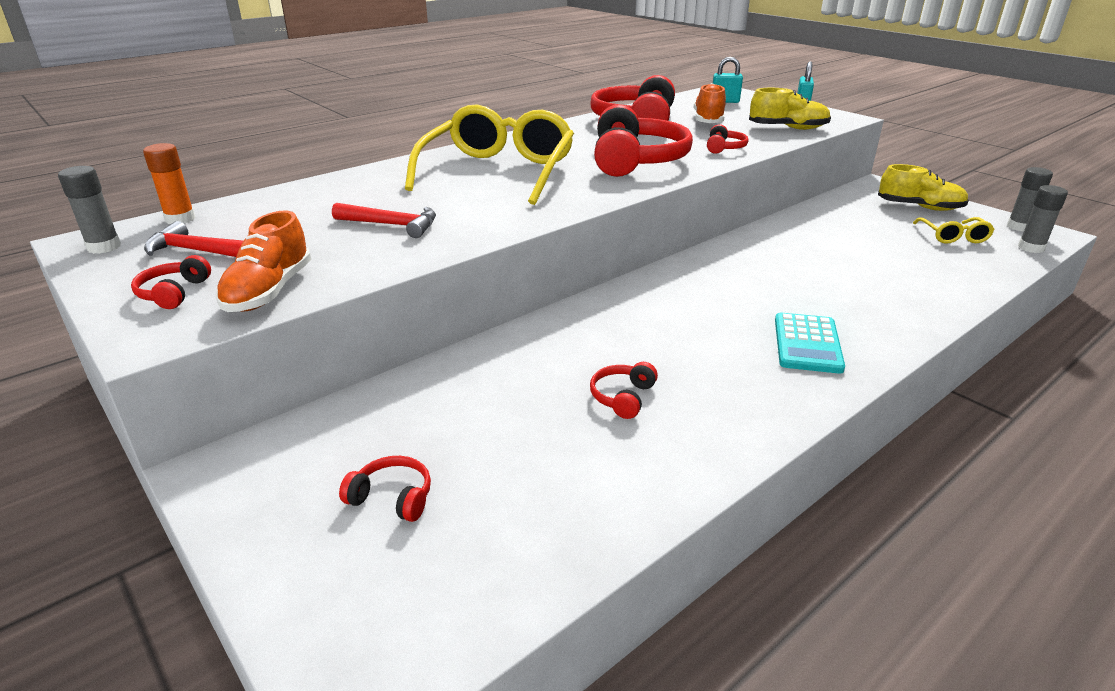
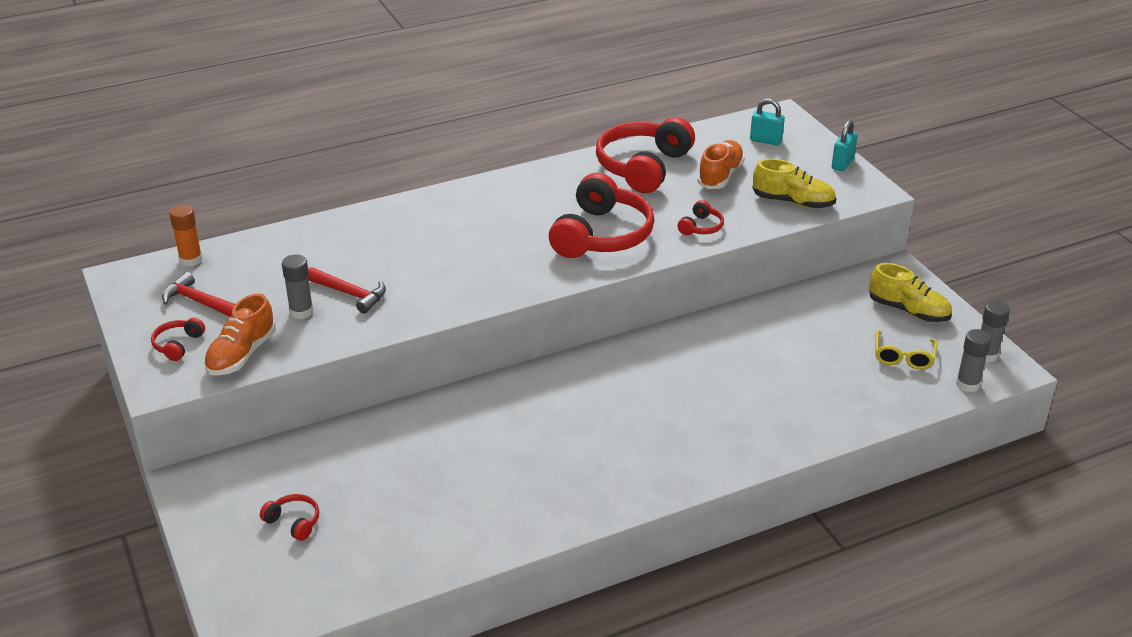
camera: 15 degrees right, 5 degrees up
(104, 247) = (133, 286): grey glue stick -> grey glue stick (301, 312)
(498, 172) = (466, 234): yellow glasses -> none
(623, 397) = (482, 476): red headphones -> none
(807, 344) = (658, 454): turquoise calculator -> none

